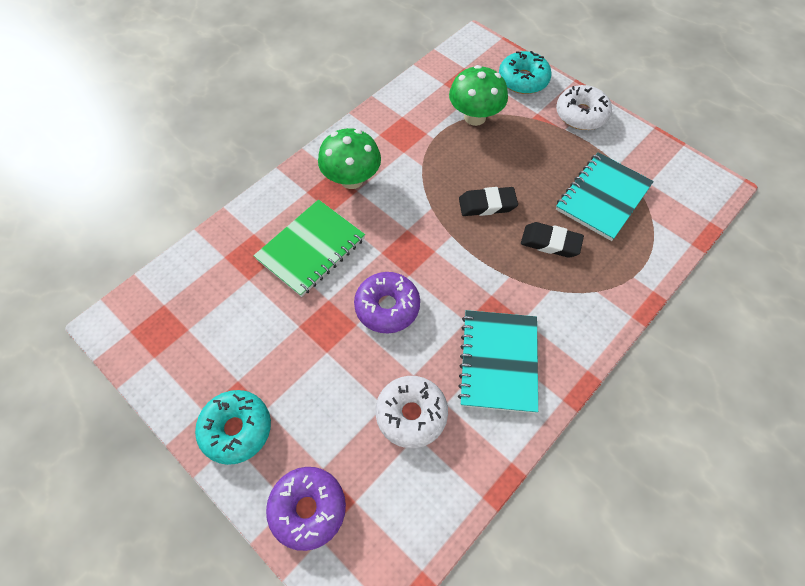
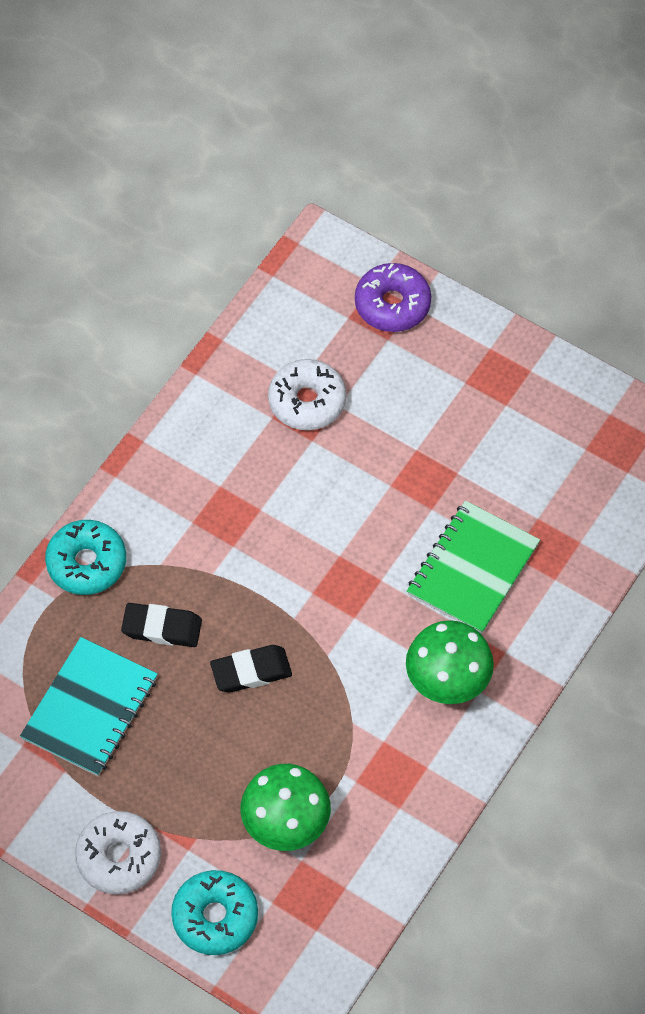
camera: 170 degrees right, 0 degrees up
(236, 429) = (488, 359): turquoise donut -> turquoise donut (86, 563)
(387, 307) = (358, 511): purple donut -> none
(498, 362) = (218, 469): turquoise notebook -> none

